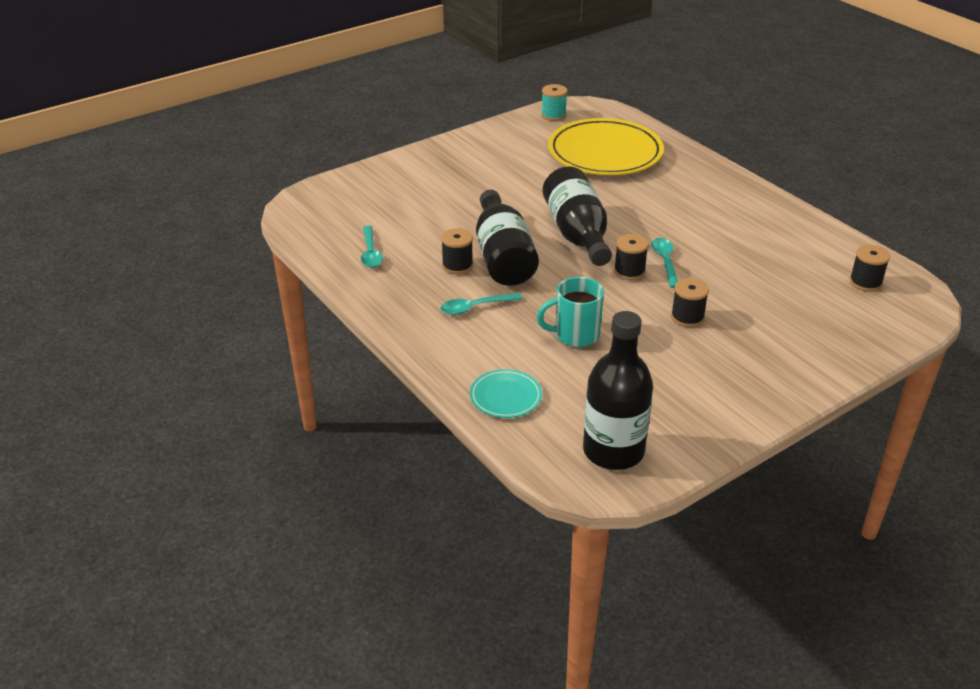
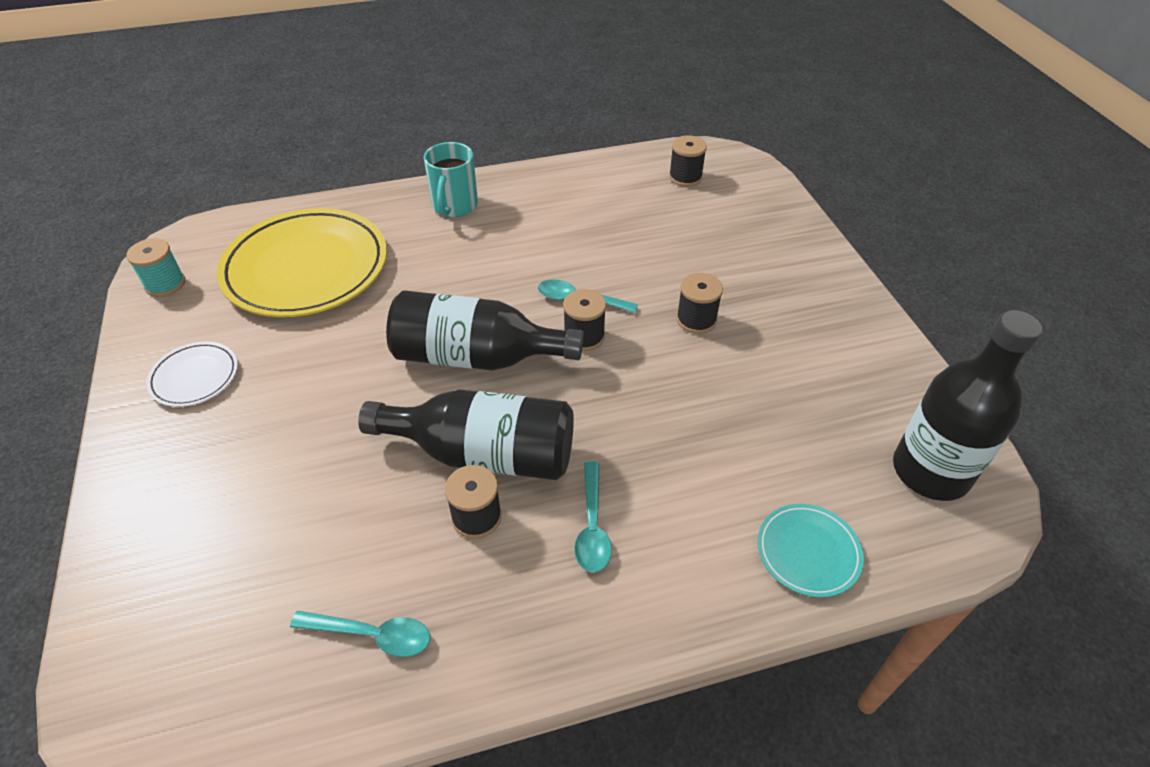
camera: 70 degrees left, 10 degrees up
(493, 149) = (195, 377): none -> white plate
(575, 335) = (695, 433): turquoise mug -> turquoise mug (454, 206)

